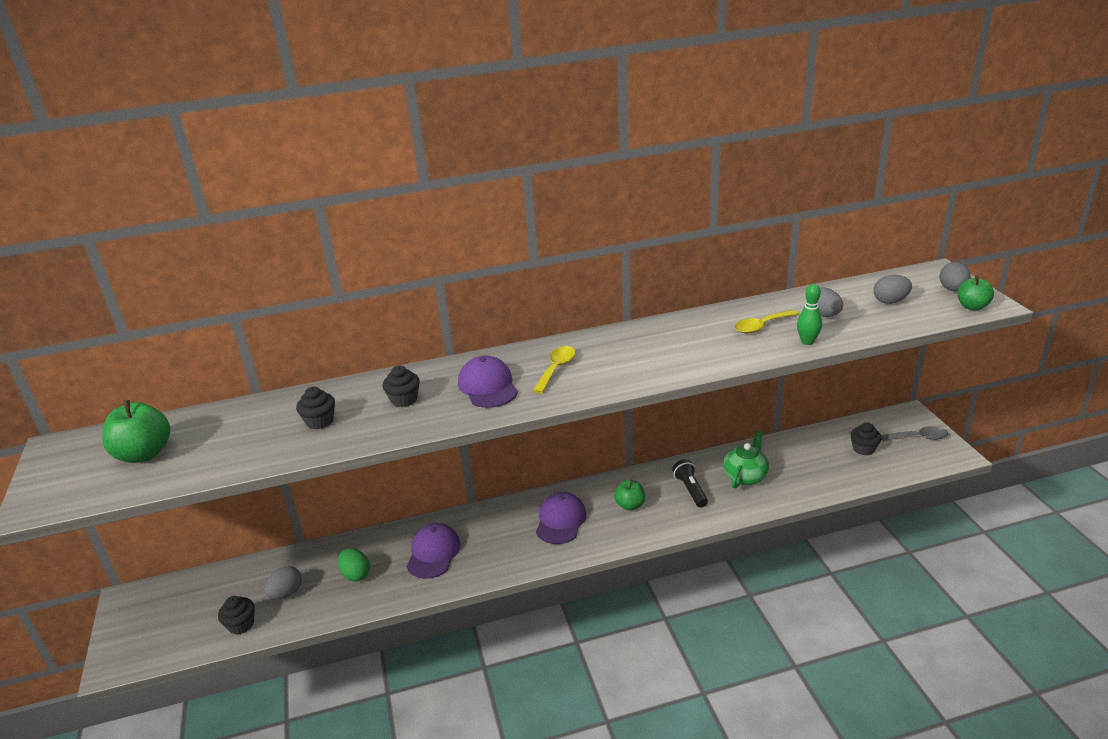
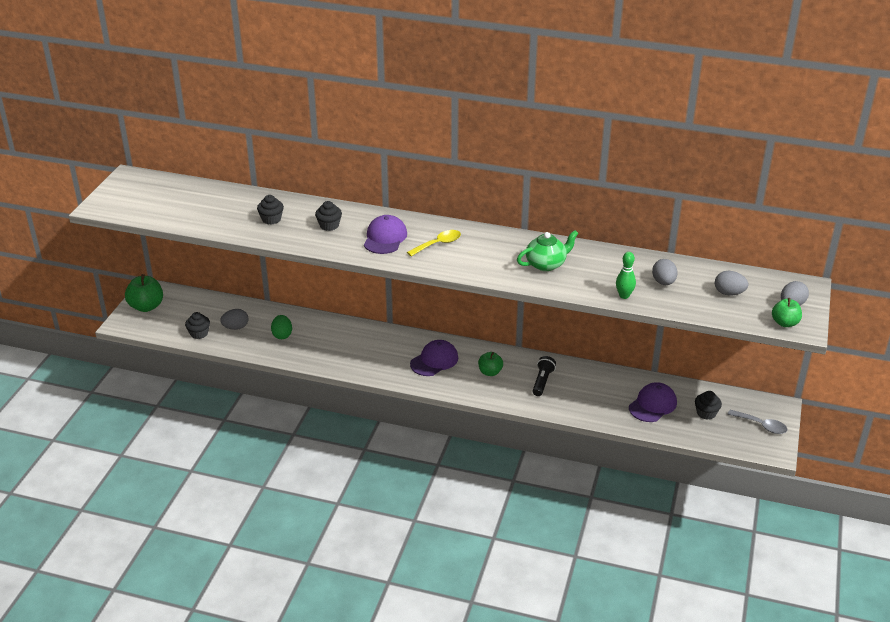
camera: 30 degrees right, 5 degrees up
(144, 454) = (168, 199): green apple -> green apple (146, 306)
(433, 553) = (337, 343): purple cap -> purple cap (653, 405)
(745, 476) = (592, 391): green teapot -> green teapot (546, 264)
(761, 326) = (608, 272): yellow spoon -> none

